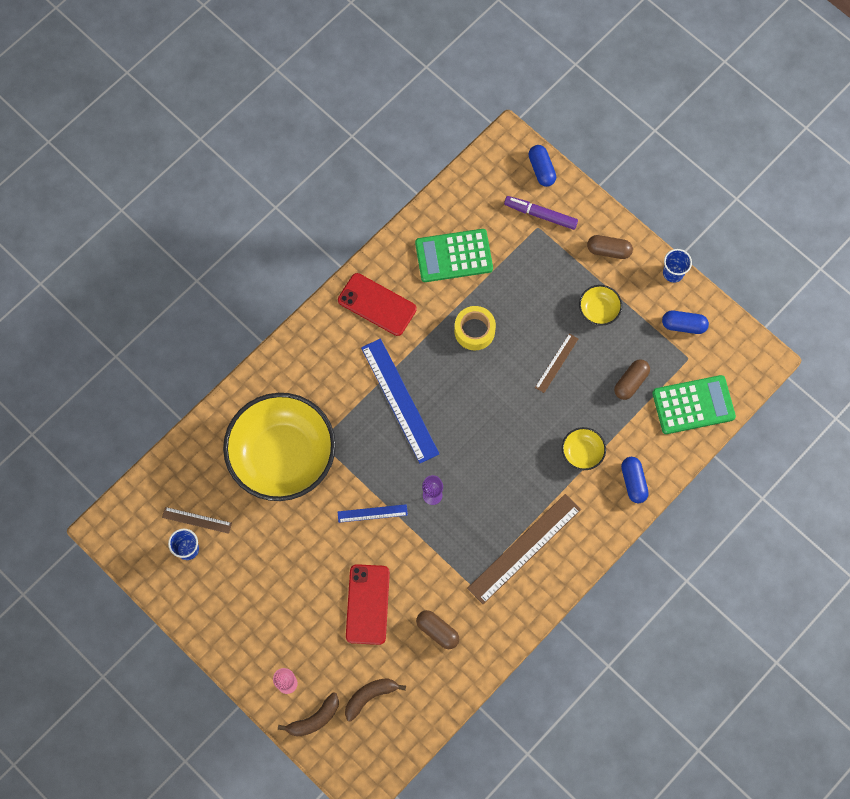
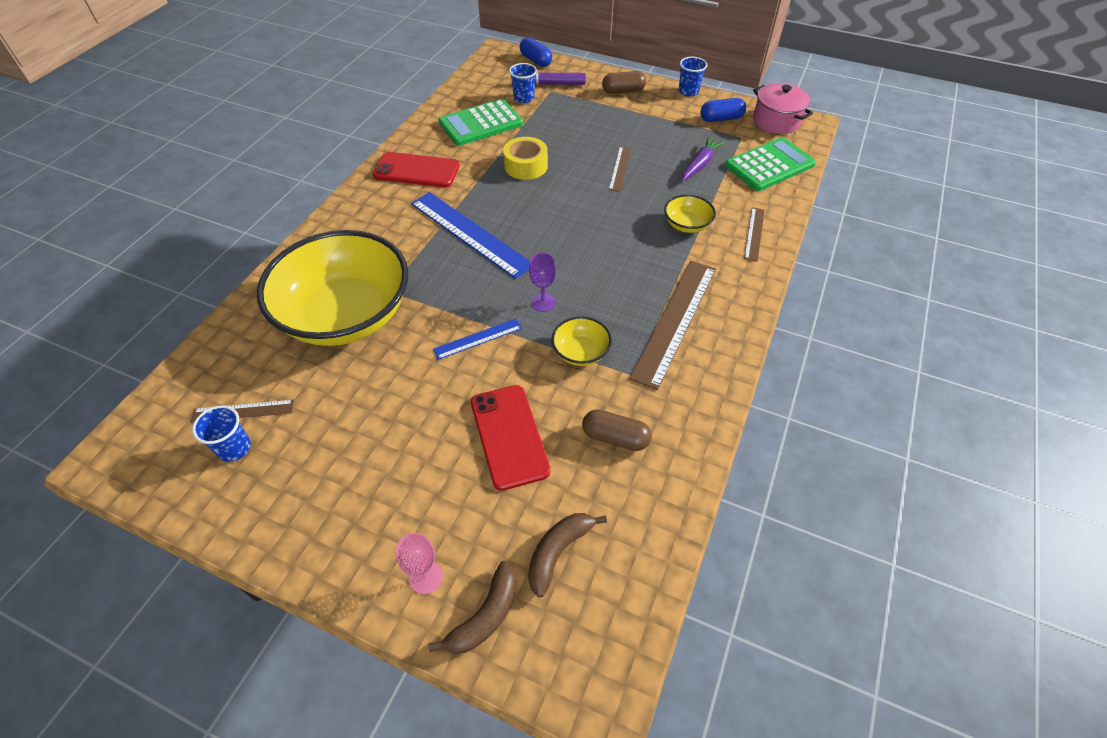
camera: 20 degrees left, 20 degrees down
(507, 229) = (524, 98): none -> blue cup
(599, 310) = (638, 126): yellow bowl -> yellow bowl (580, 352)
(630, 382) = (700, 164): brown capsule -> purple carrot
(633, 482) = (754, 233): blue capsule -> brown ruler
(735, 347) = (776, 121): none -> pink pot

